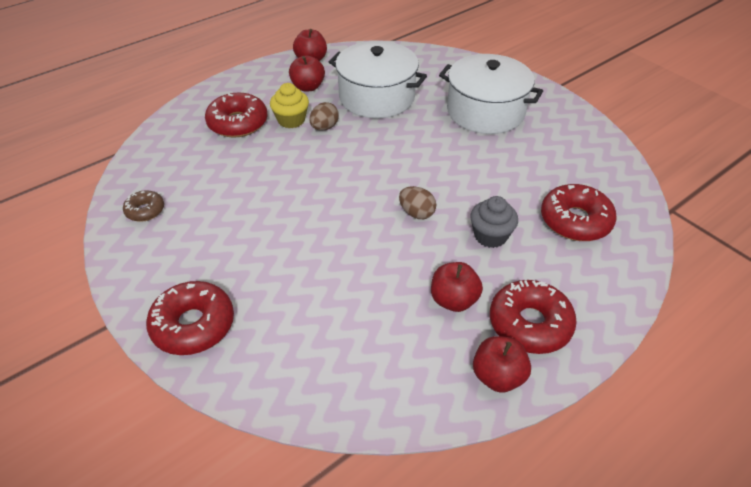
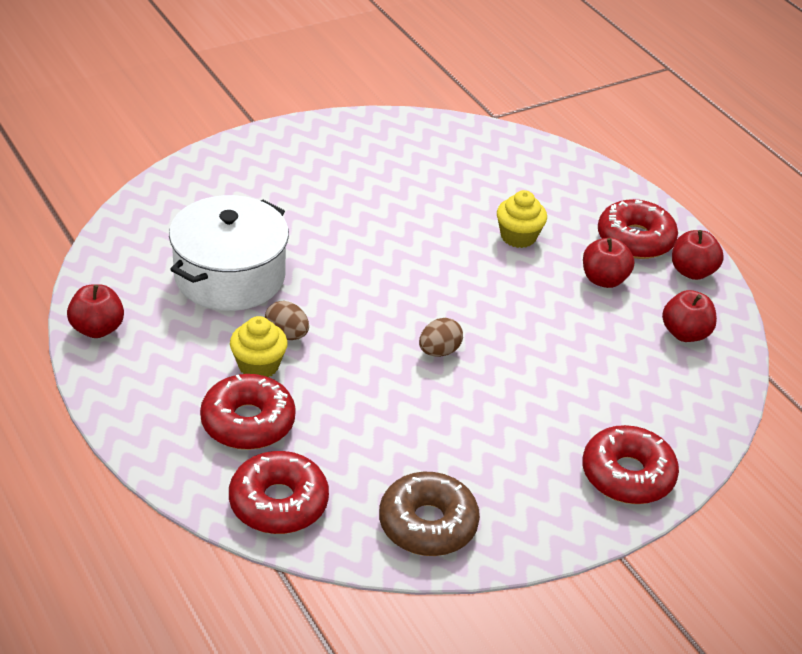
camera: 85 degrees left, 5 degrees down
(145, 210) = (427, 524): brown donut -> brown donut, size x1.80
(308, 87) = (176, 340): red apple -> red apple (685, 333)
(416, 213) = (474, 281): brown egg -> brown egg (439, 351)
(485, 112) = (296, 191): white pot -> none
(490, 236) = (518, 237): grey cupcake -> yellow cupcake
(575, 221) = (504, 177): red donut -> red donut (278, 503)

